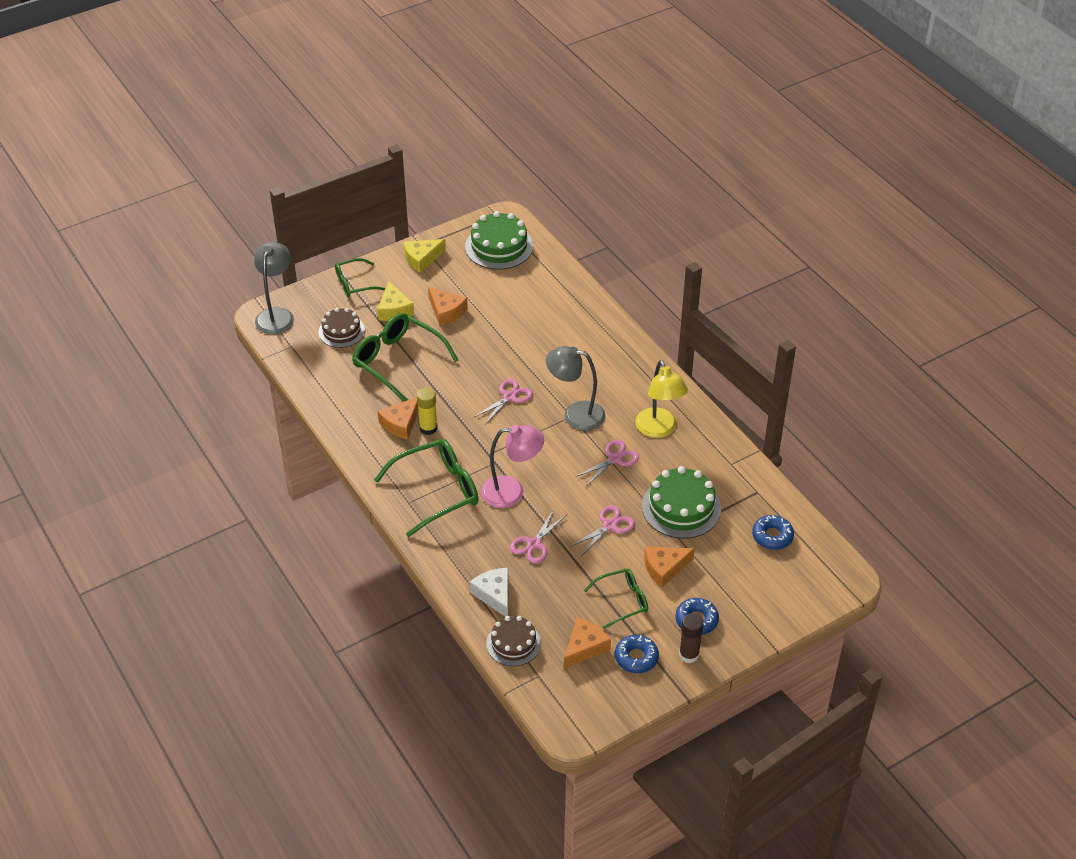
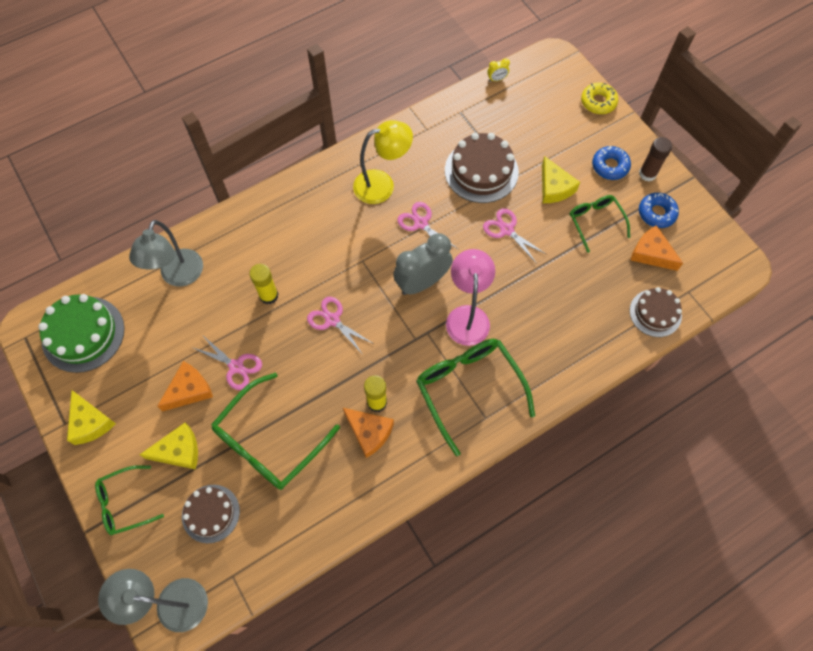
camera: 90 degrees left, 20 degrees up
(355, 284) = (124, 503): green glasses -> green glasses turned 90 degrees clockwise
(494, 595) = (600, 330): white cheese -> none
(534, 354) = (269, 295): none -> yellow glue stick
(534, 544) = (534, 295): pink scissors -> pink scissors (236, 366)
(548, 459) = (422, 282): none -> grey clock
(575, 414) = (360, 257): grey lamp -> grey lamp (178, 276)
(664, 568) = (554, 187): orange cheese -> yellow cheese
(681, 507) = (481, 171): green cake -> brown cake
(772, 536) = (511, 105): blue donut -> none
(786, 616) = (598, 102): none -> yellow donut
(807, 525) = (497, 79): none -> yellow clock

